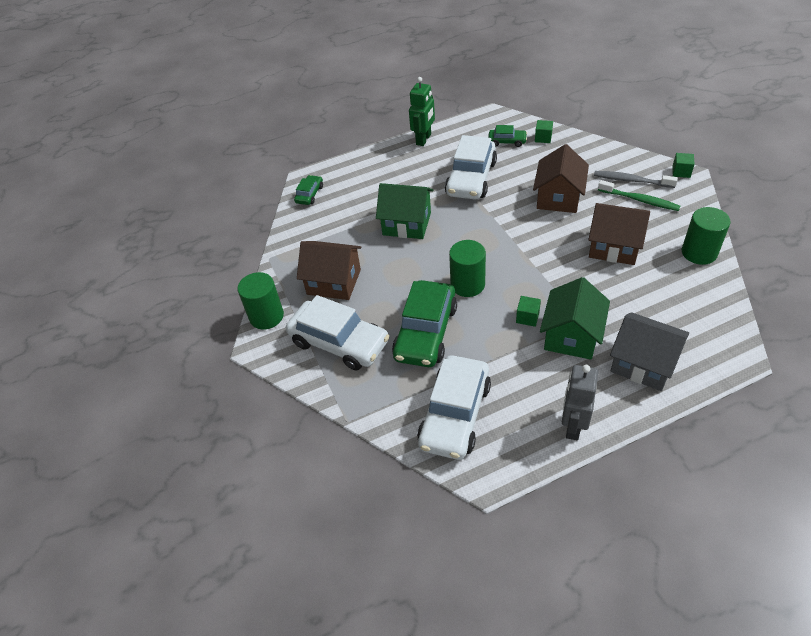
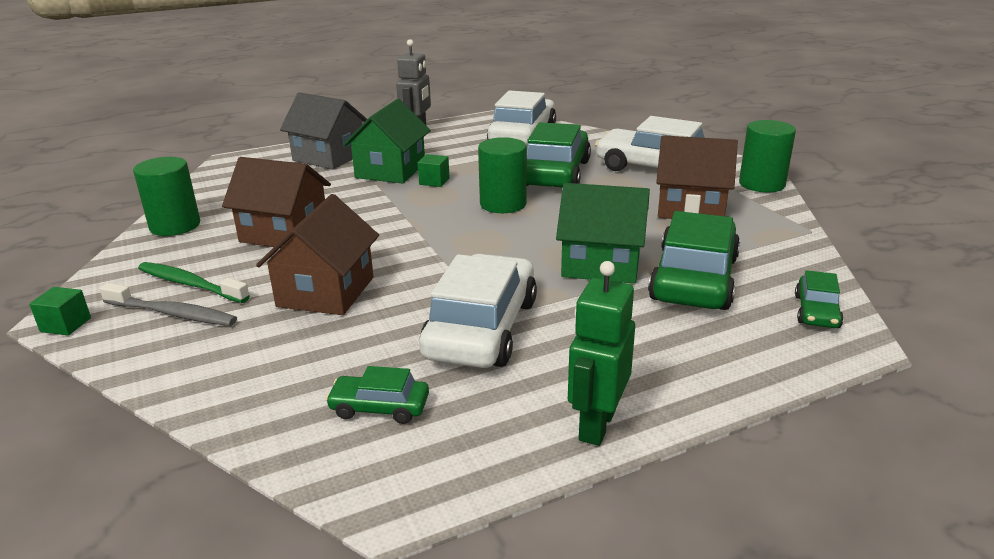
camera: 175 degrees right, 20 degrees down
(359, 214) = (694, 279): none -> green car
(543, 138) = (286, 412): green cube -> none

